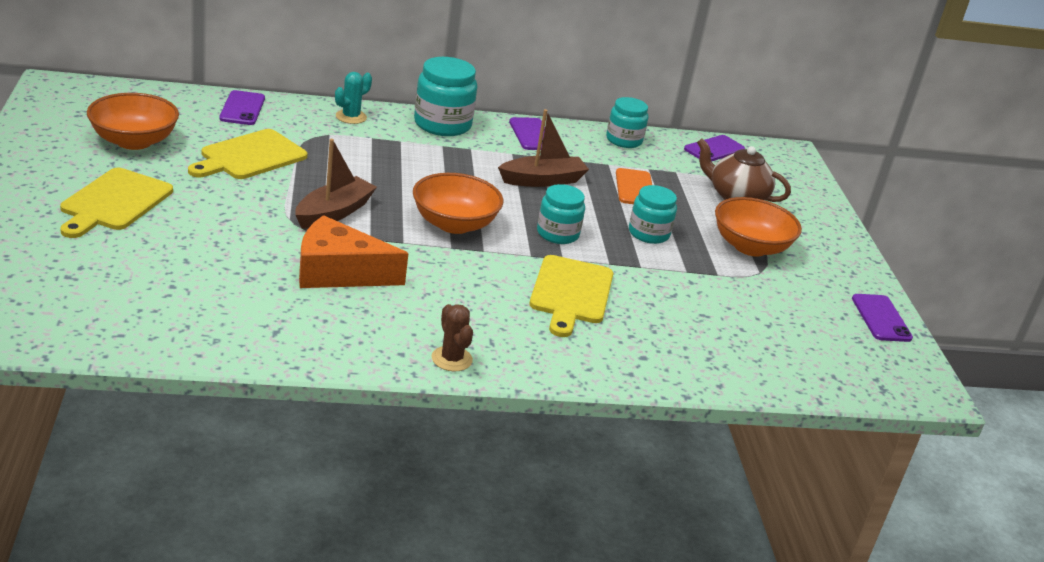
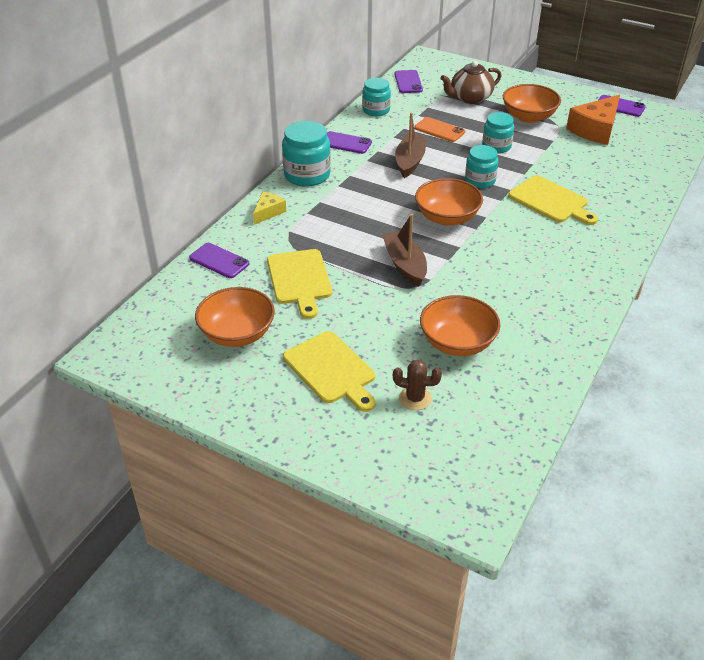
camera: 50 degrees left, 10 degrees up
(219, 270) = (457, 342): none -> orange bowl
(338, 272) = (484, 287): orange cheese -> orange cheese (595, 130)
(351, 117) = (268, 212): turquoise cactus -> yellow cheese
(451, 359) = (605, 273): brown cactus -> brown cactus (415, 398)

